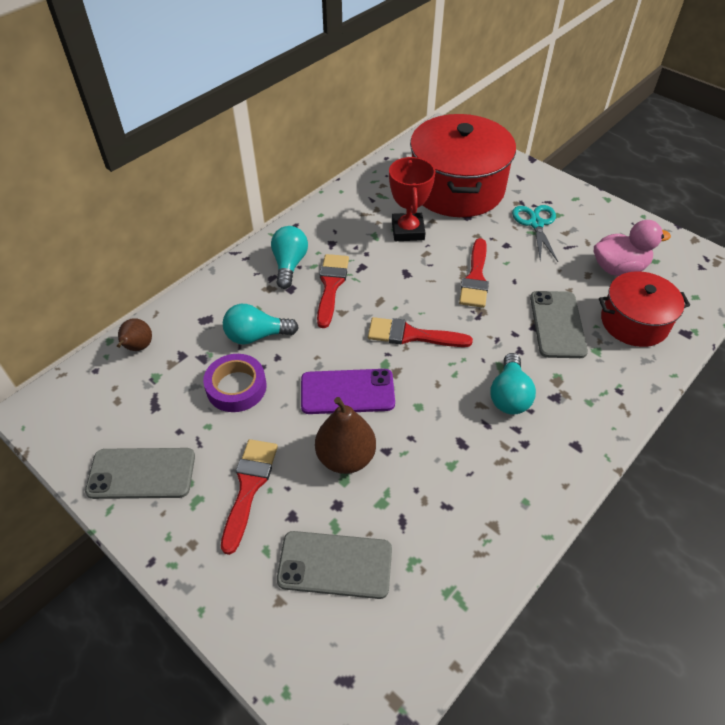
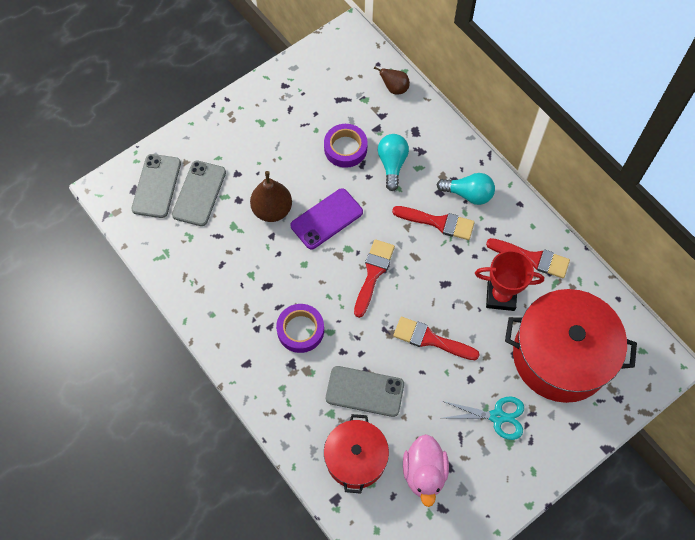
camera: 100 degrees right, 15 degrees up
(141, 473) = (287, 93): grey phone -> grey phone (157, 186)
(249, 487) = (263, 151): red brush -> red brush (532, 258)
(347, 392) = (326, 219): purple phone -> purple phone turned 45 degrees clockwise
(509, 395) = (300, 330): turquoise light bulb -> purple tape

